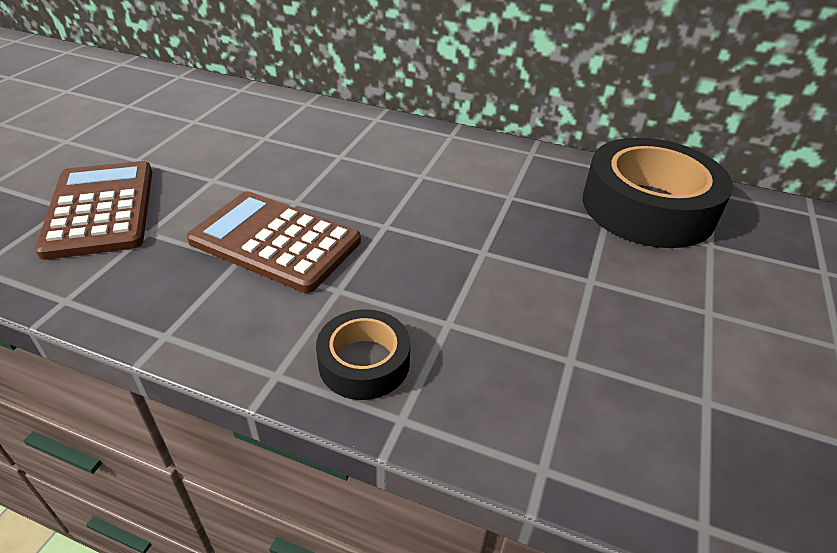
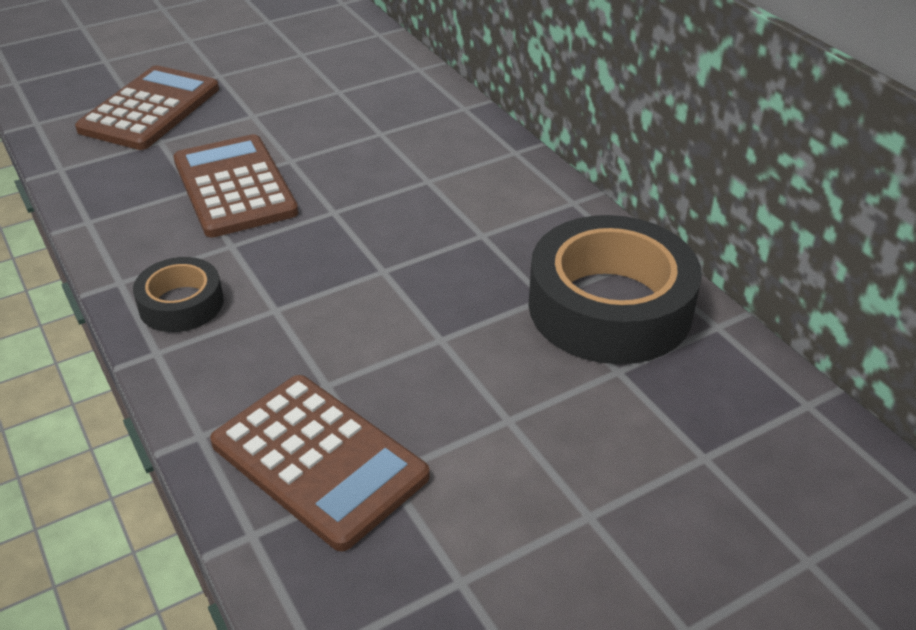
camera: 40 degrees right, 0 degrees up
(654, 424) = (319, 460): none -> brown calculator

